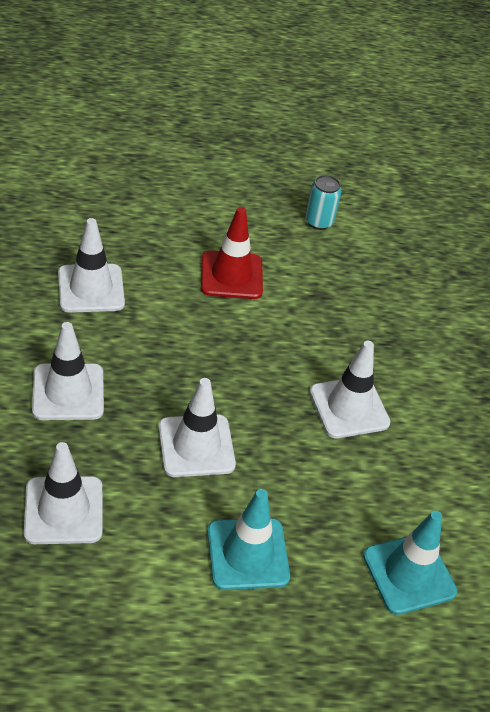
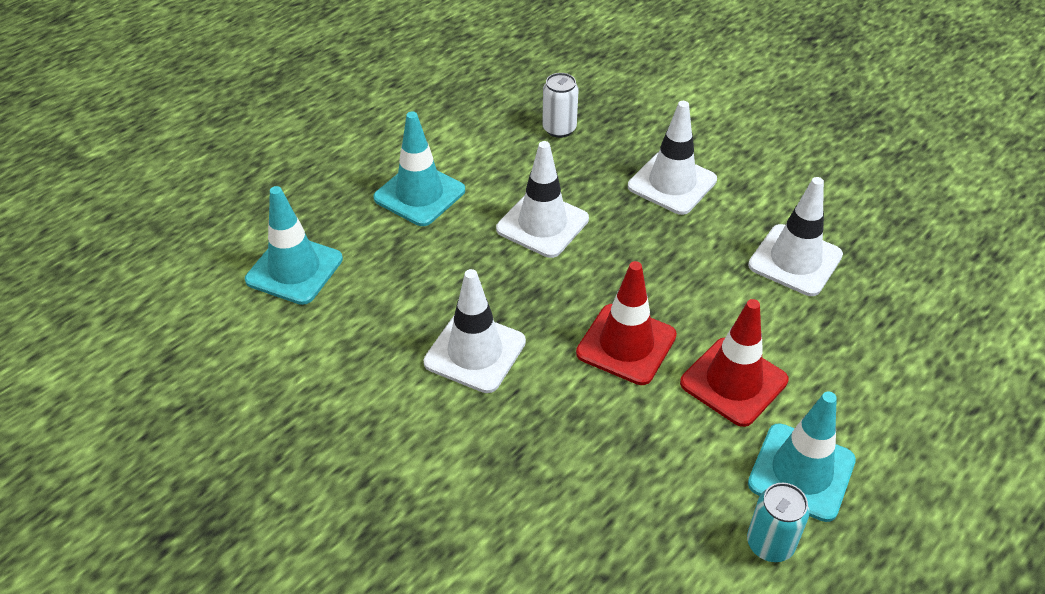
camera: 140 degrees right, 0 degrees up
(64, 510) = (559, 129): white traffic cone -> white can
(257, 336) = (626, 344): none -> red traffic cone
(263, 226) = (801, 472): none -> turquoise traffic cone

